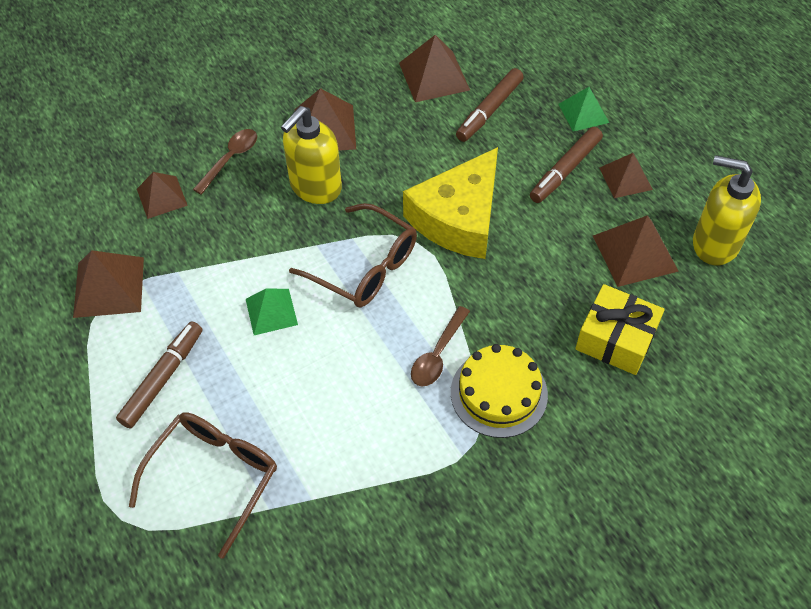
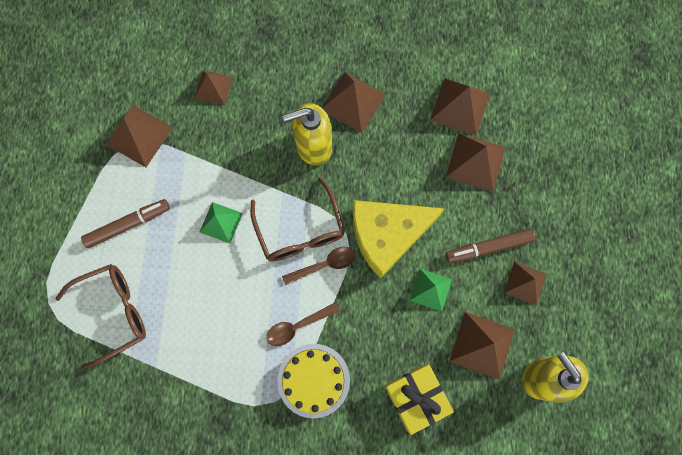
camera: 35 degrees right, 20 degrees up
(230, 159) = (275, 86): brown spoon -> brown spoon (324, 265)
(489, 110) = (475, 162): brown marker -> brown pyramid
(583, 113) = (540, 209): green pyramid -> green pyramid (430, 289)

